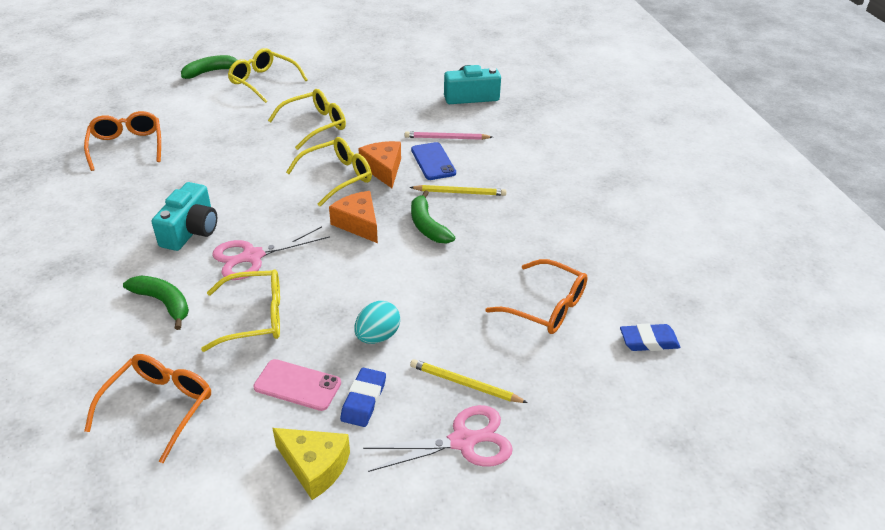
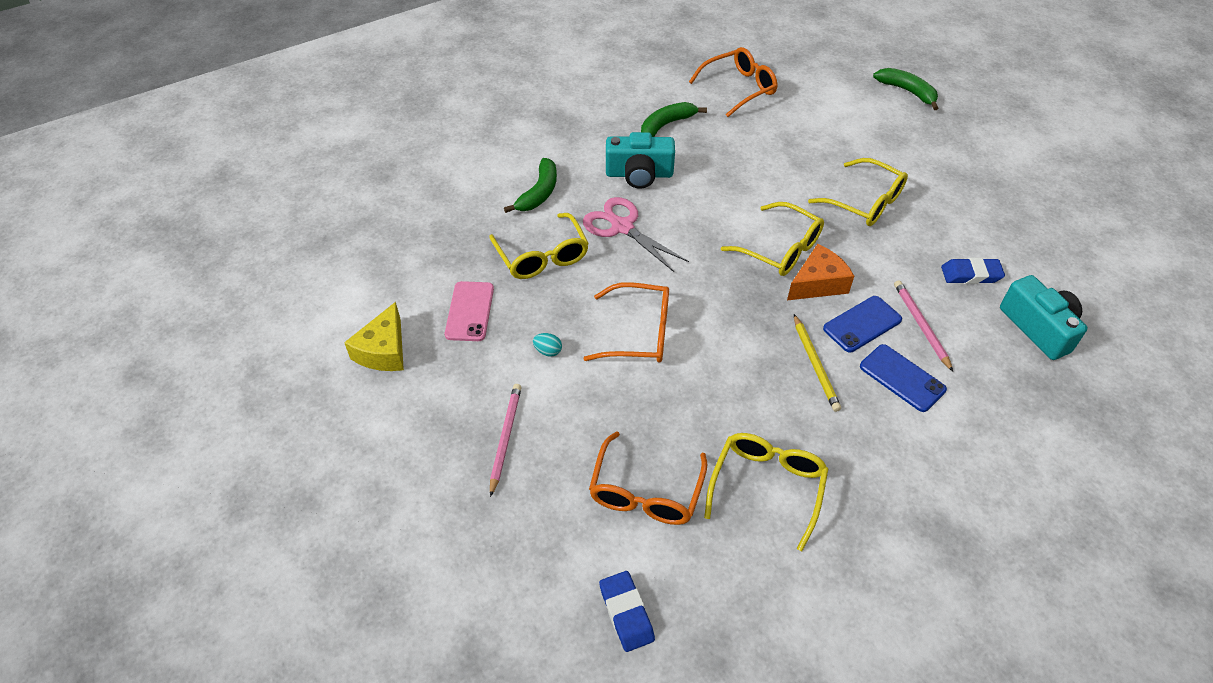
camera: 75 degrees right, 10 degrees up
(159, 407) = (424, 234): orange glasses -> orange glasses (639, 333)
(263, 81) = (920, 135): yellow glasses -> yellow glasses (767, 486)
(358, 224) = (709, 289): orange cheese -> none
(364, 400) = (464, 363): blue eraser -> blue eraser (971, 274)
(377, 336) = (548, 351): turquoise egg -> turquoise egg, size x0.56
(427, 226) = (736, 349): green banana -> green banana (666, 125)
(463, 441) = (432, 452): pink scissors -> none
(465, 384) = (505, 438): yellow pencil -> pink pencil
(488, 159) = (902, 378): none -> blue phone

